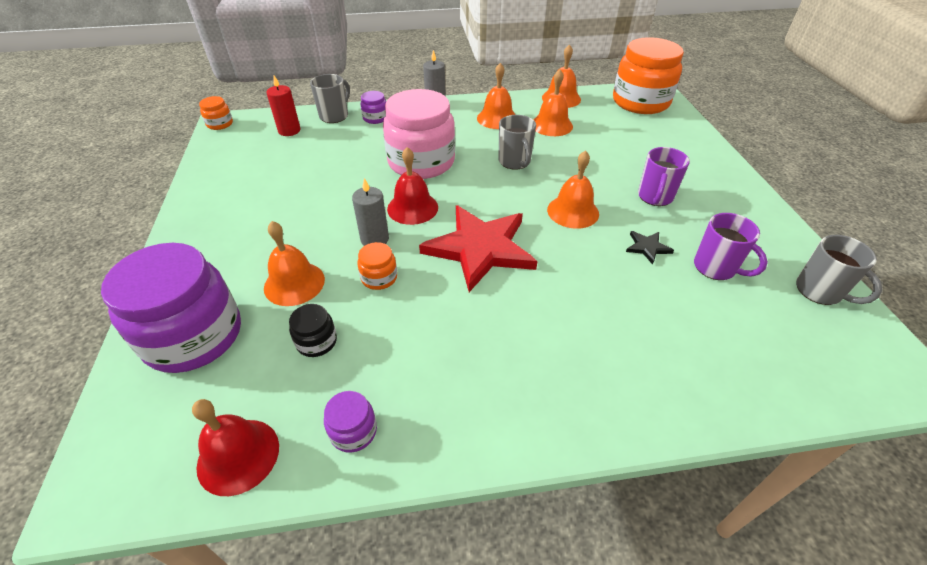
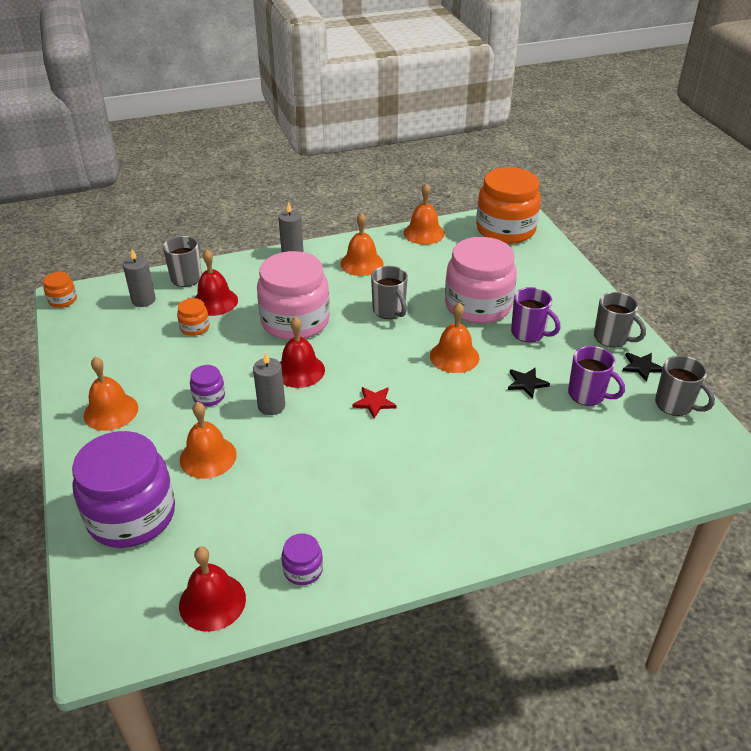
camera: 10 degrees left, 5 degrees down
(289, 131) = (143, 300): red candle -> grey candle
(316, 341) = (247, 505): black jar -> none
(352, 138) = (215, 301): none -> red bell
(375, 118) = (232, 276): purple jar -> purple jar (209, 396)
(379, 278) = (287, 442): orange jar -> orange jar (195, 327)
(480, 248) = (374, 403): red star -> red star, size x0.40
(551, 125) = (419, 265): orange bell -> orange bell (111, 411)
(604, 166) = (478, 305): none -> pink jar
(655, 197) = (529, 333): purple mug -> purple mug turned 60 degrees counterclockwise
(745, 211) = (612, 338): none -> grey mug
(779, 245) = (641, 367): none -> black star

